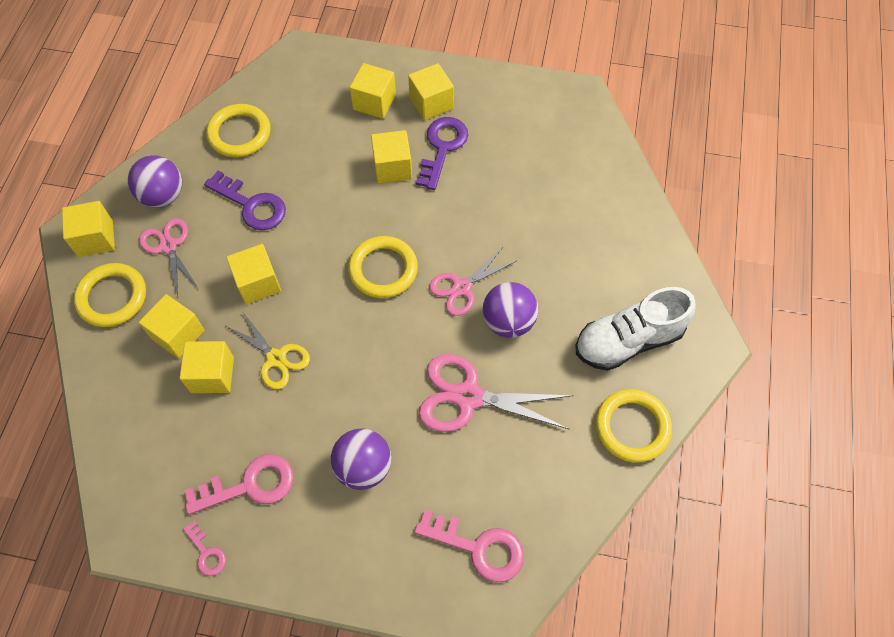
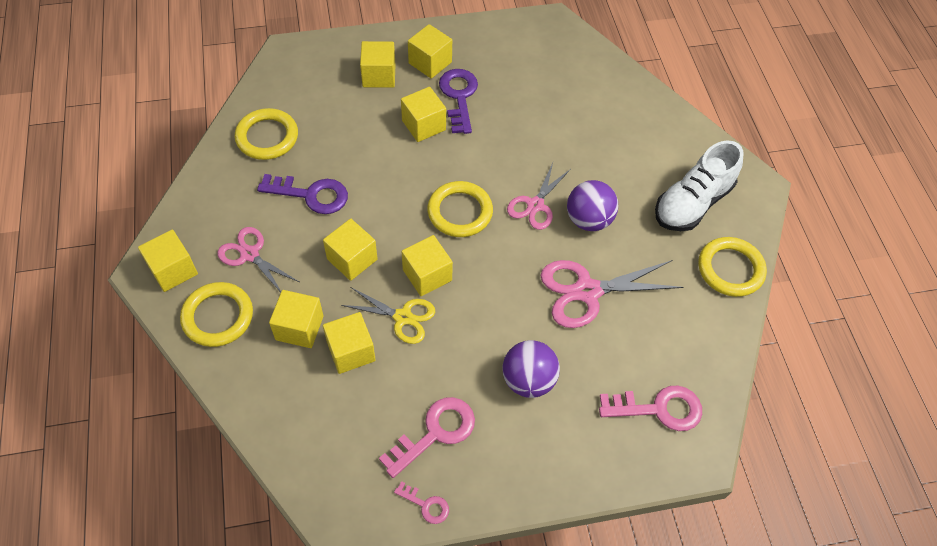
camera: 25 degrees left, 5 degrees down
(163, 196) = (221, 212): purple ball -> none
(320, 324) = (427, 275): none -> yellow cube

